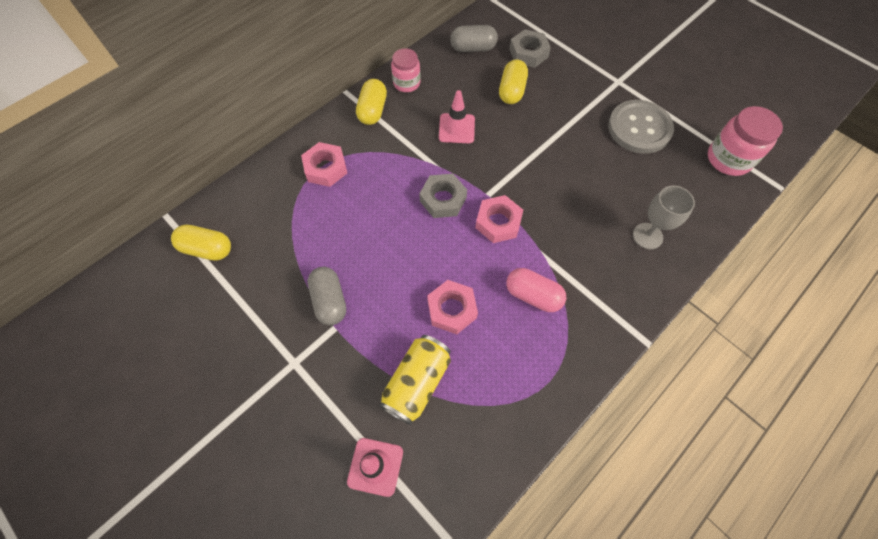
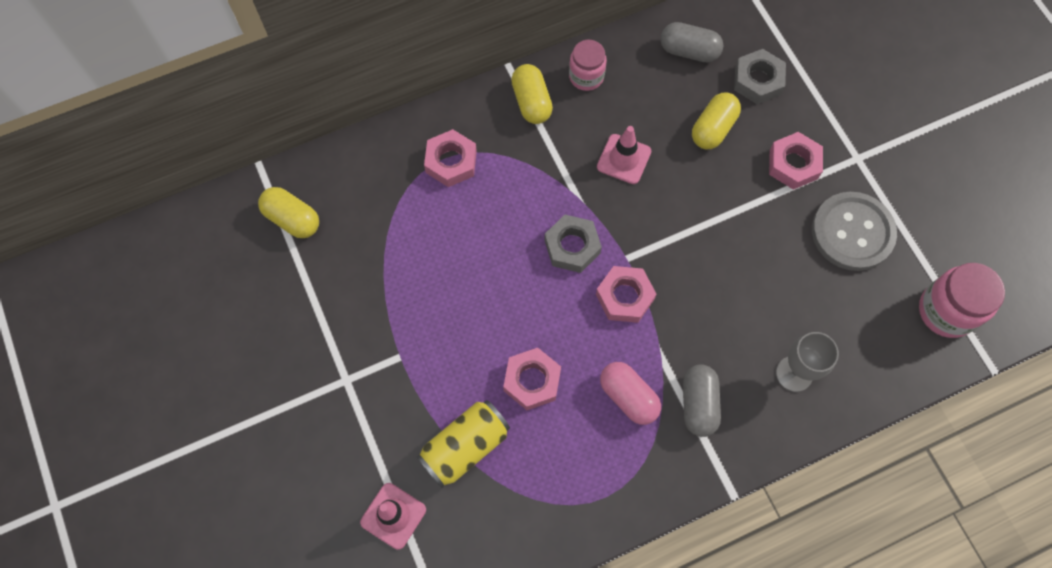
camera: 20 degrees right, 5 degrees up
(330, 301) = (404, 325): grey capsule -> grey capsule (698, 404)
(373, 110) = (531, 102): yellow capsule -> yellow capsule turned 45 degrees counterclockwise
(577, 97) = (793, 164): none -> pink nut

